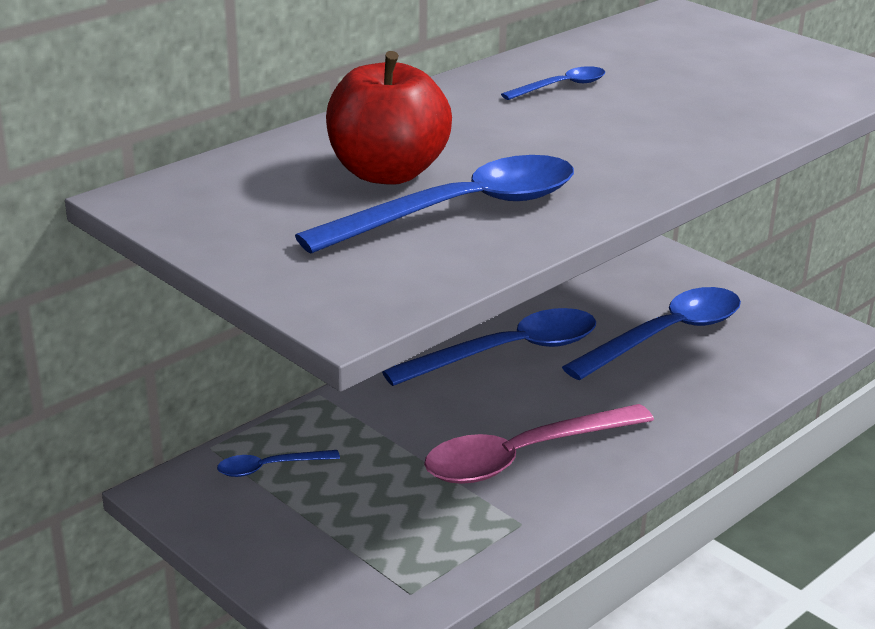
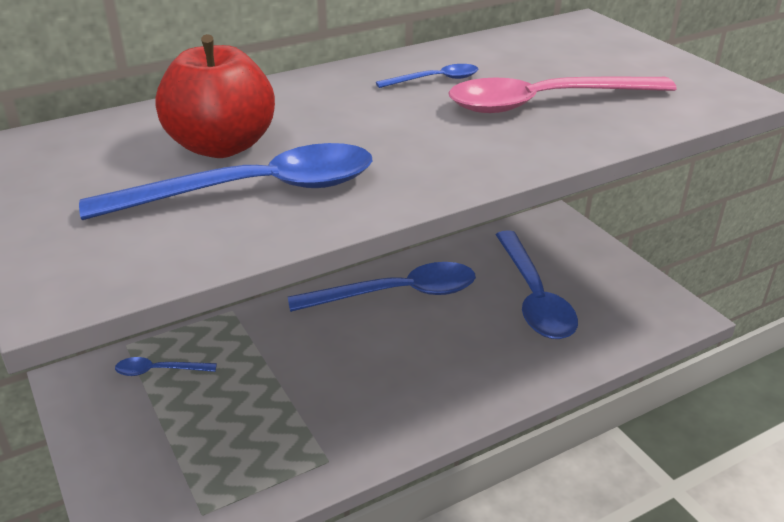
camera: 15 degrees right, 5 degrees up
(523, 456) = (362, 393): pink spoon -> pink spoon (545, 103)
(665, 336) = (533, 297): blue spoon -> blue spoon turned 105 degrees clockwise

